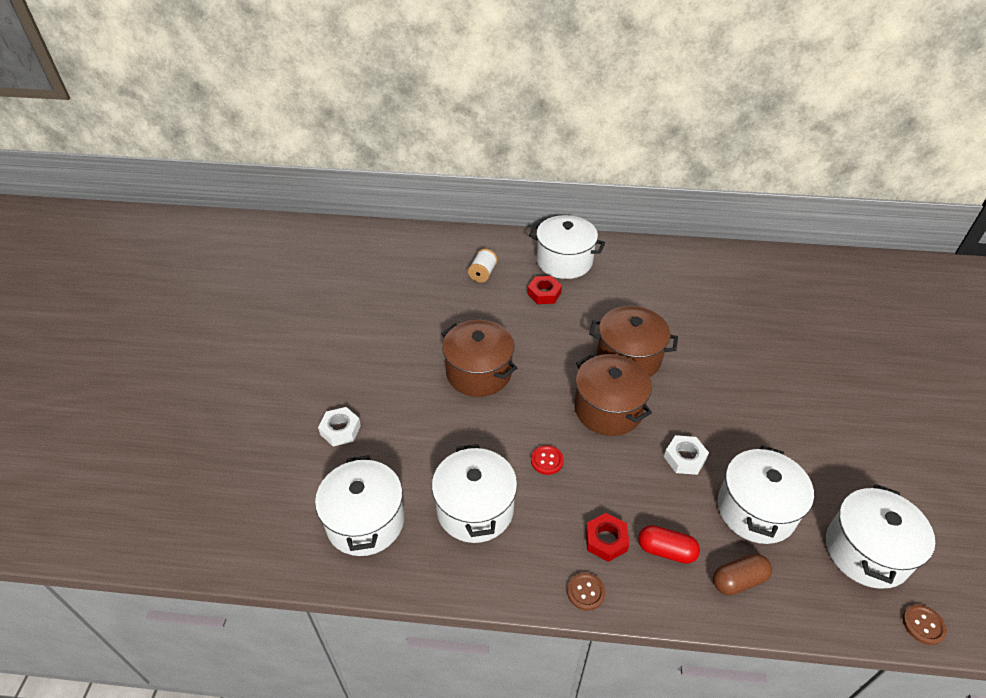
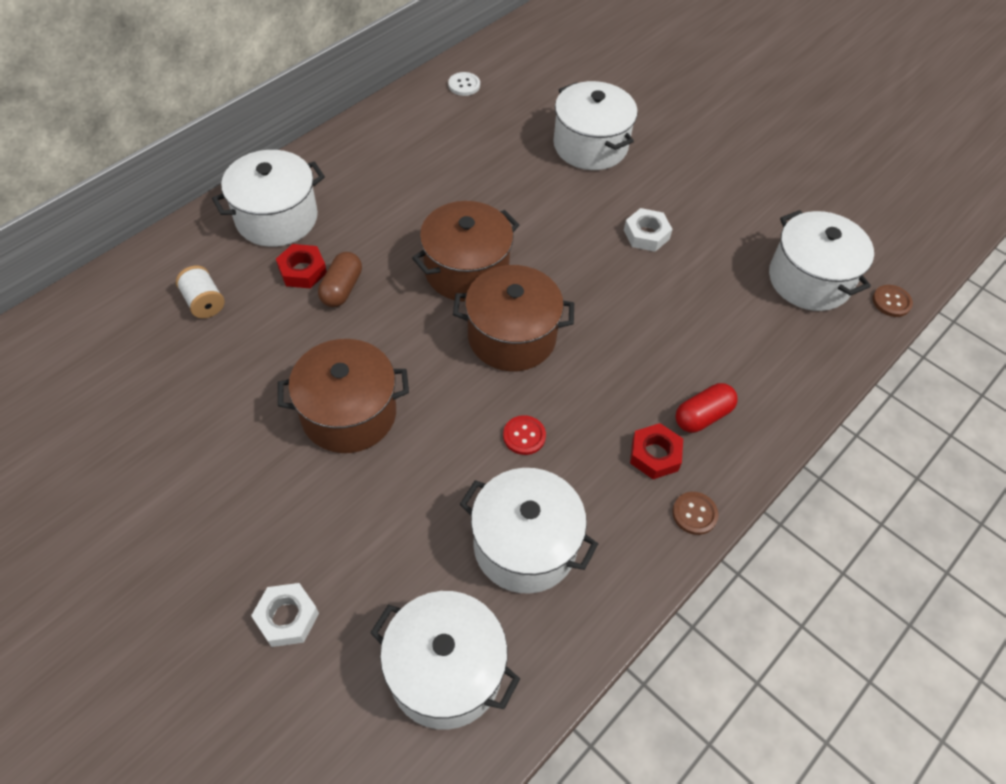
camera: 55 degrees left, 10 degrees up
(684, 458) = (621, 323): white nut -> white nut (646, 234)
(738, 580) = (770, 386): brown capsule -> brown capsule (341, 289)
(756, 510) = (716, 317): white pot -> white pot (590, 145)
(760, 266) = (464, 85): none -> white button

